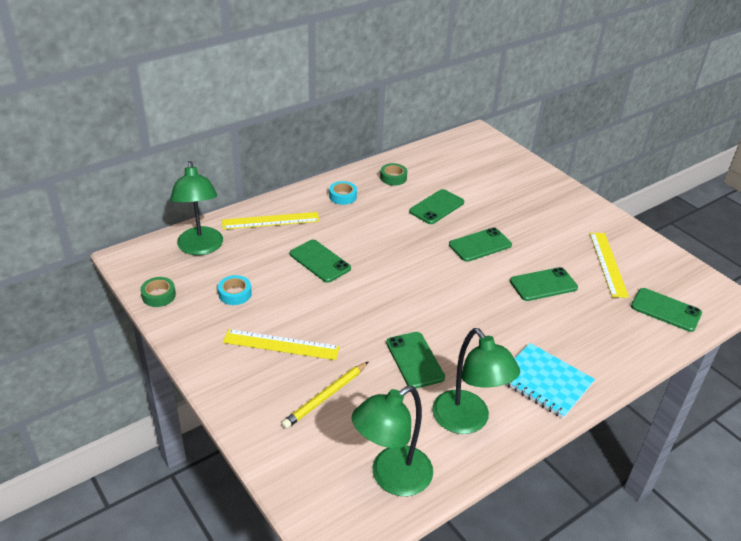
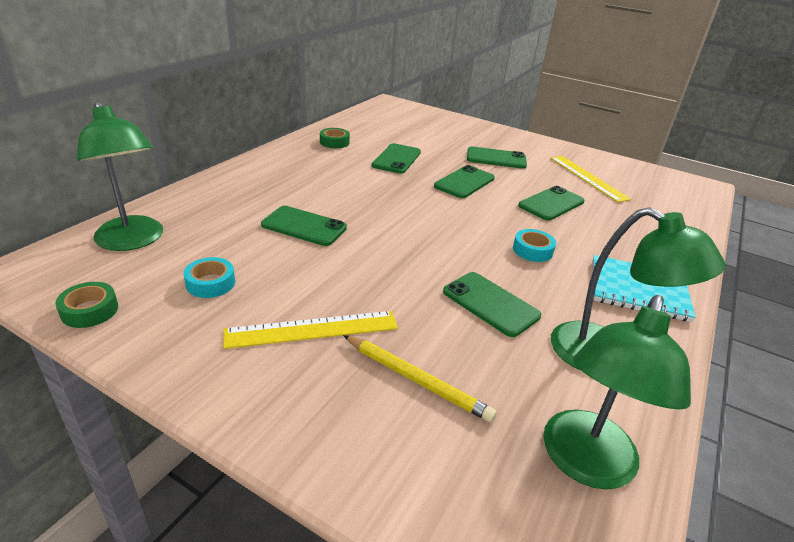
camera: 25 degrees left, 5 degrees down
(271, 221) = (217, 198): yellow ruler -> none
(325, 397) = (417, 380): yellow pencil -> yellow pencil turned 75 degrees counterclockwise
(342, 196) = (290, 164): turquoise tape -> turquoise tape (532, 250)
(665, 310) = (669, 203): green phone -> green phone (496, 158)

